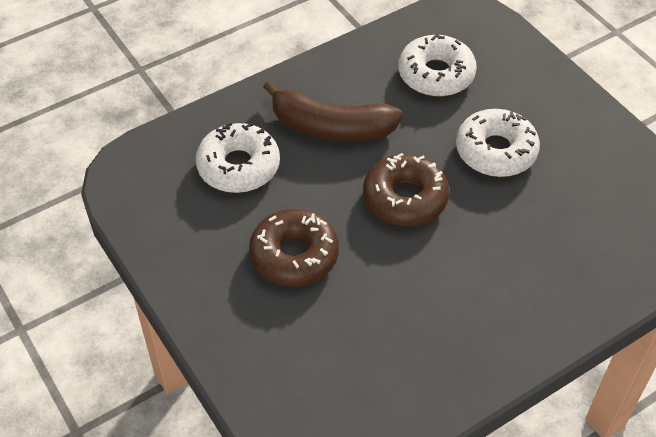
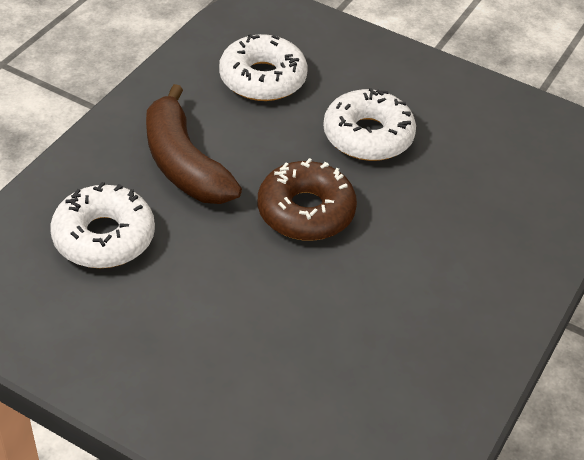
camera: 30 degrees left, 5 degrees down
(294, 255) = (223, 310): brown donut -> none
(331, 127) = (184, 164): brown banana -> brown banana turned 75 degrees clockwise

